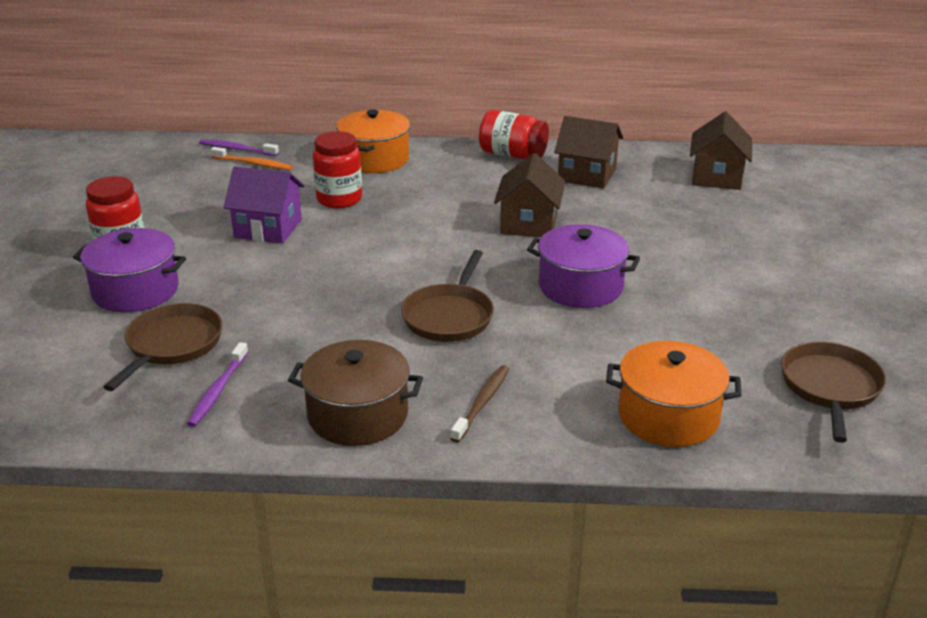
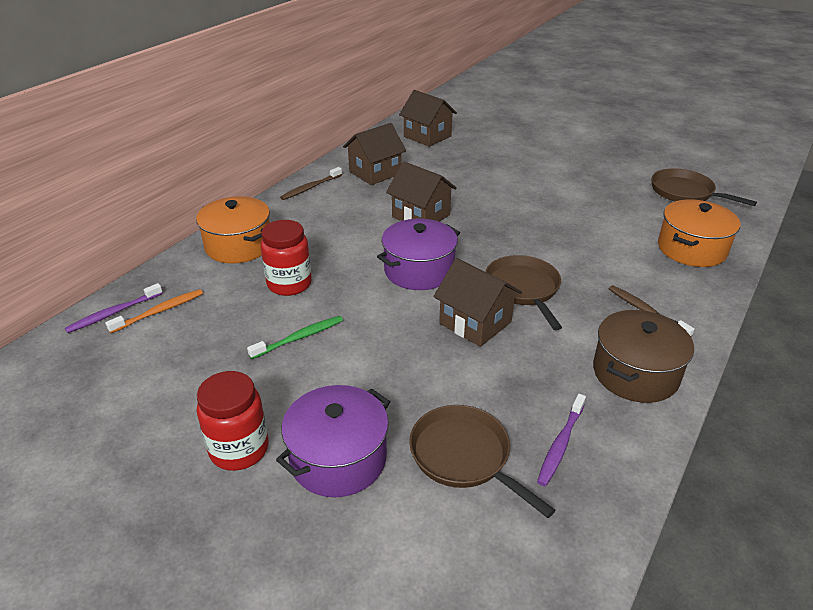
camera: 60 degrees left, 5 degrees up
(218, 391) = (560, 444): purple toothbrush -> purple toothbrush turned 75 degrees clockwise
(268, 228) = (299, 338): purple house -> green toothbrush
(364, 303) = (475, 323): none -> brown house
(449, 316) = (523, 289): brown pan -> brown pan turned 150 degrees counterclockwise
(512, 155) = (310, 188): red jar -> brown toothbrush
(580, 286) = (523, 226): purple pot -> purple pot (419, 270)

